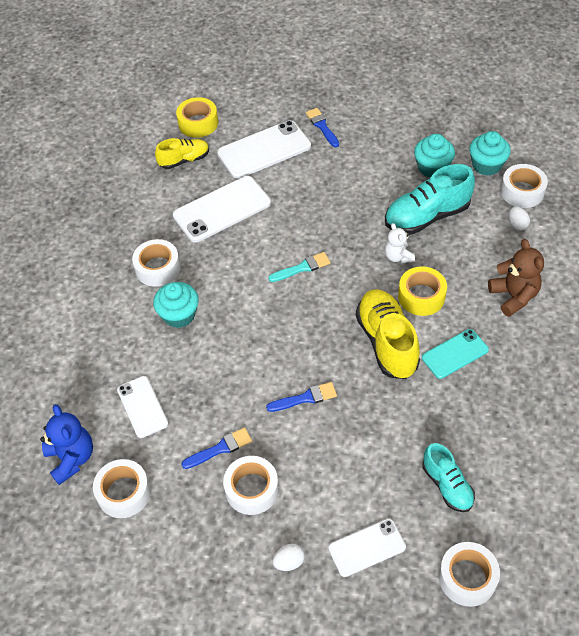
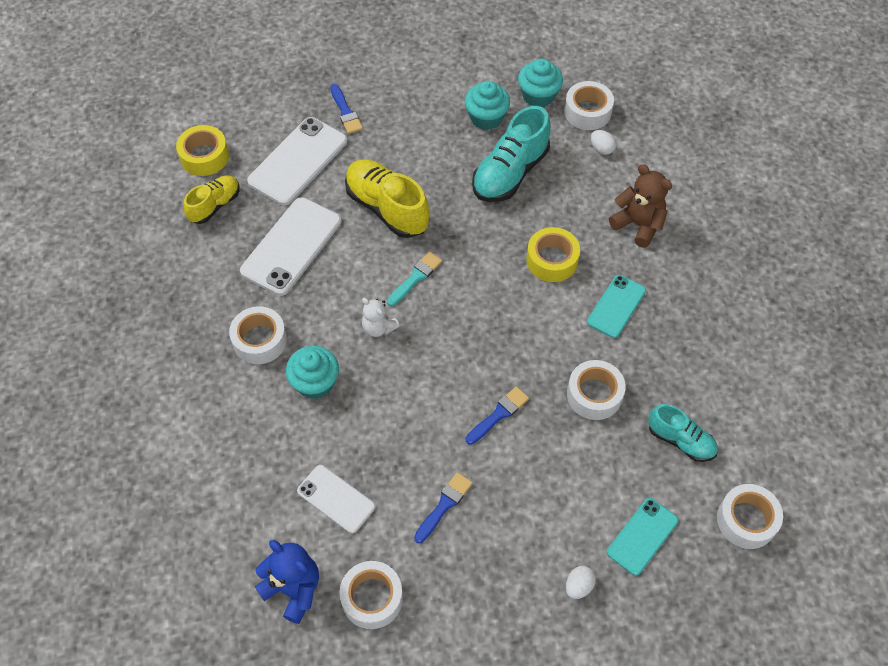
camera: 30 degrees left, 5 degrees up
(252, 489) = (500, 532): white tape -> white tape (594, 394)
(322, 126) = (345, 112): blue brush -> blue brush turned 150 degrees counterclockwise
(366, 547) = (642, 536): white phone -> turquoise phone
(386, 342) = (545, 322): yellow shoe -> yellow shoe (387, 208)
(398, 256) = (506, 227): white teddy bear -> white teddy bear (378, 327)

